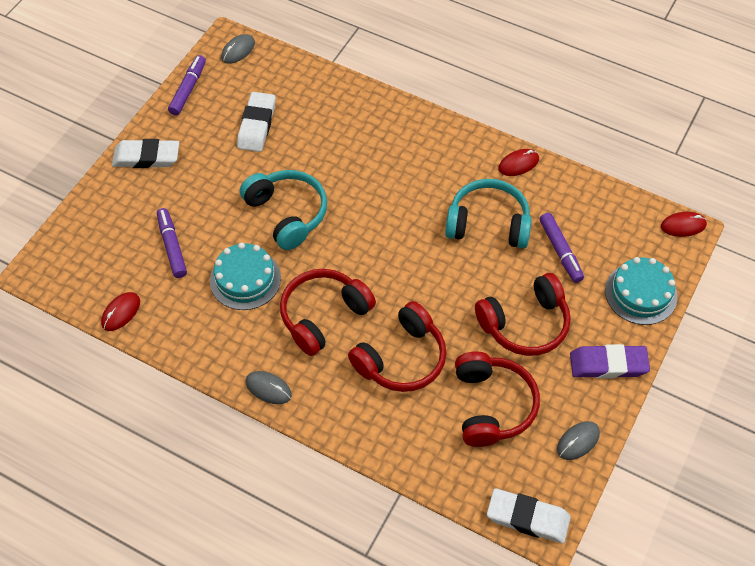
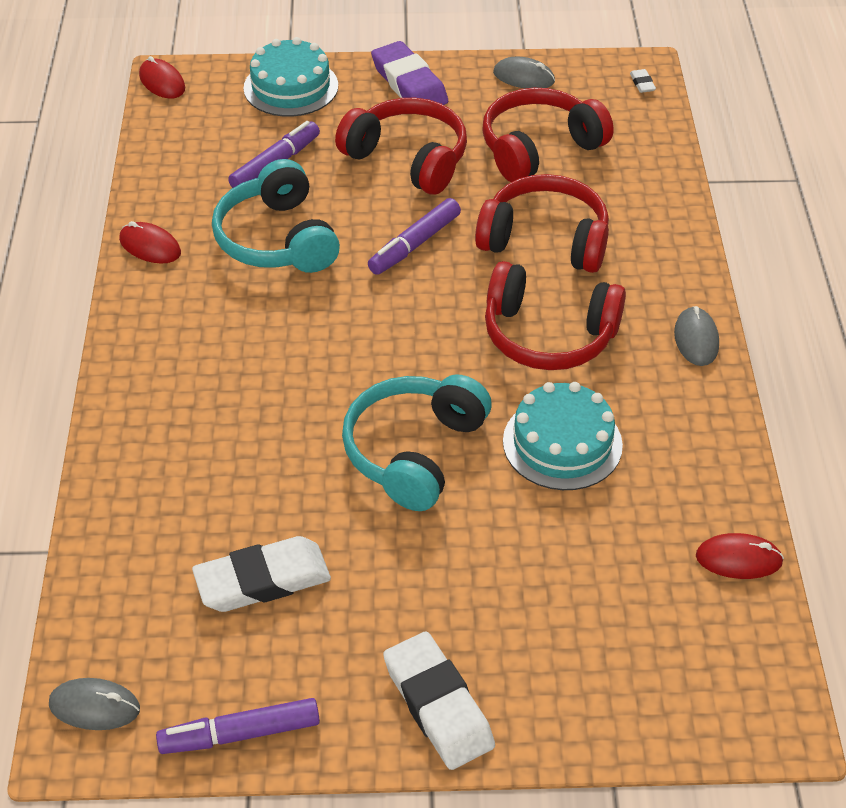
camera: 120 degrees left, 10 degrees down
(172, 246) = (580, 561): purple marker -> purple marker (414, 244)
(527, 518) = (642, 83): white eraser -> white eraser, size x0.41

